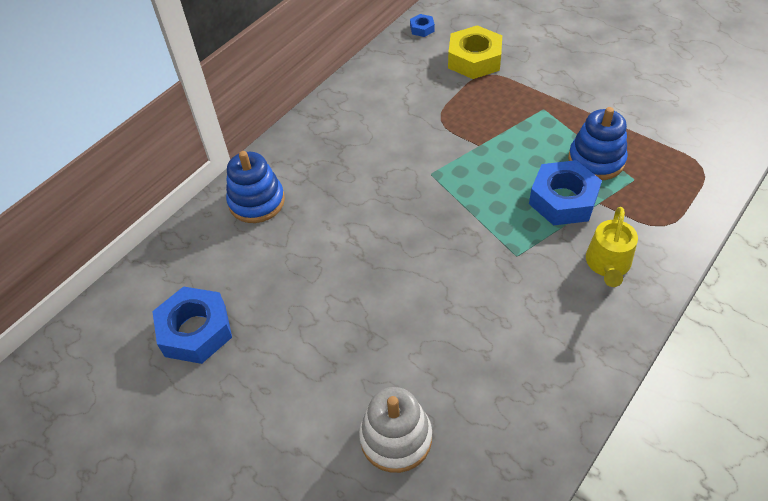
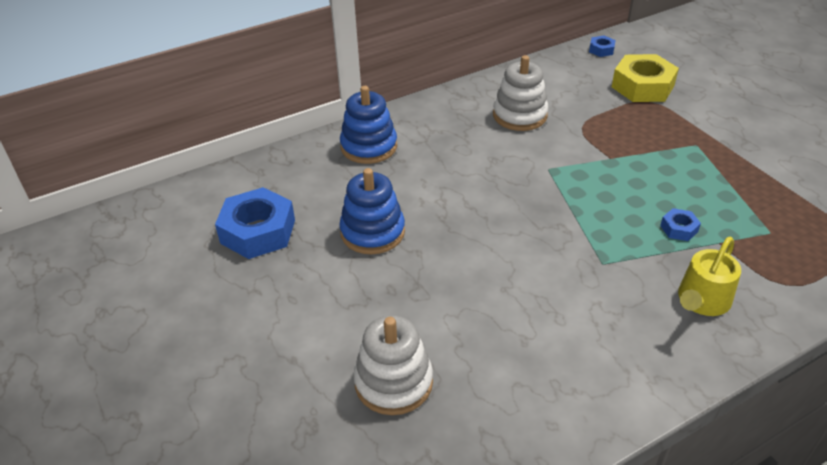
camera: 20 degrees right, 10 degrees down
(381, 123) = (520, 115): none -> white stacking toy
(563, 200) = (679, 229): blue nut -> blue nut, size x0.47
(596, 160) = (734, 204): blue stacking toy -> blue stacking toy (372, 232)

